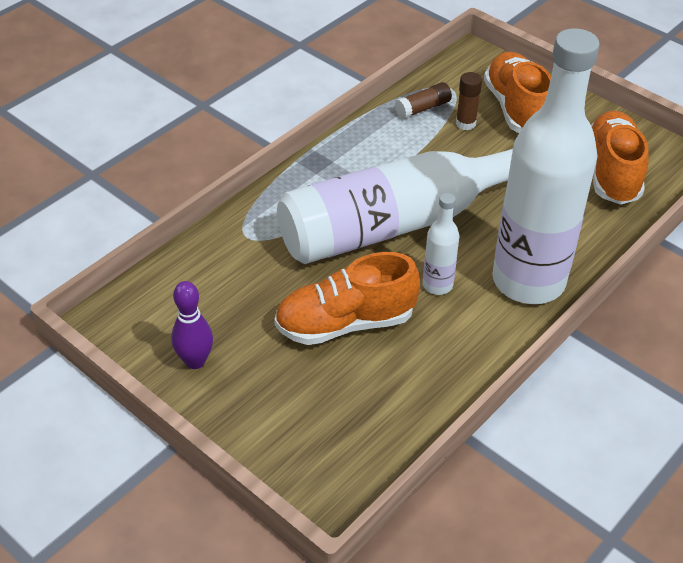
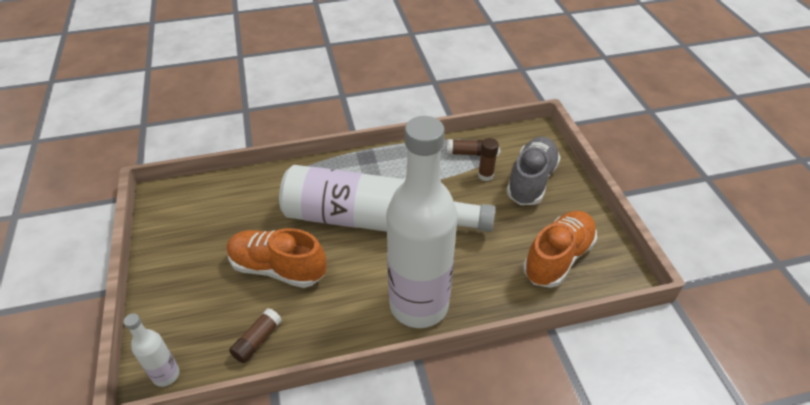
camera: 35 degrees right, 0 degrees up
(195, 361) = (176, 245): purple bowling pin -> none
(403, 401) = (257, 340): none -> brown glue stick
(437, 285) = (357, 274): white bottle -> white bottle (166, 375)
(516, 109) = (531, 181): orange shoe -> grey shoe

